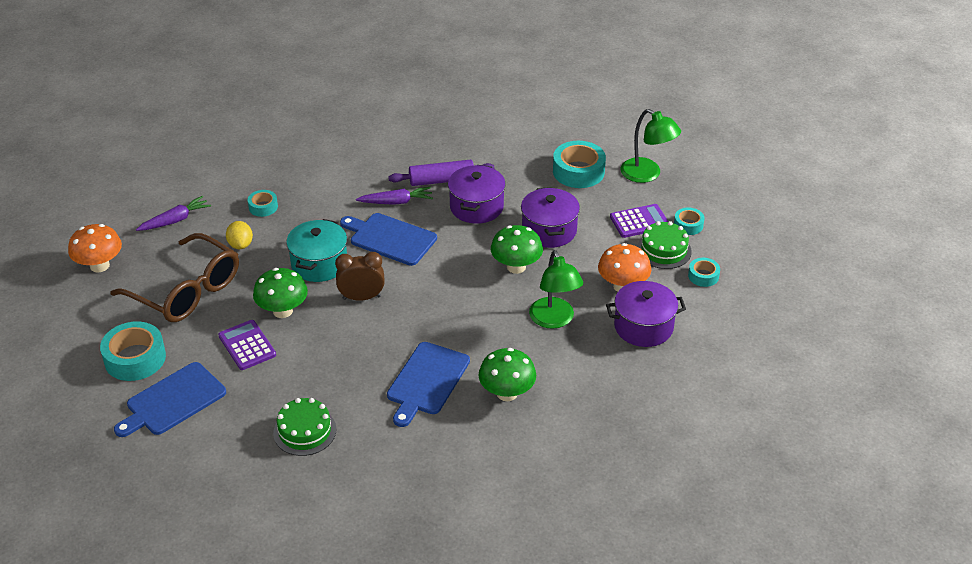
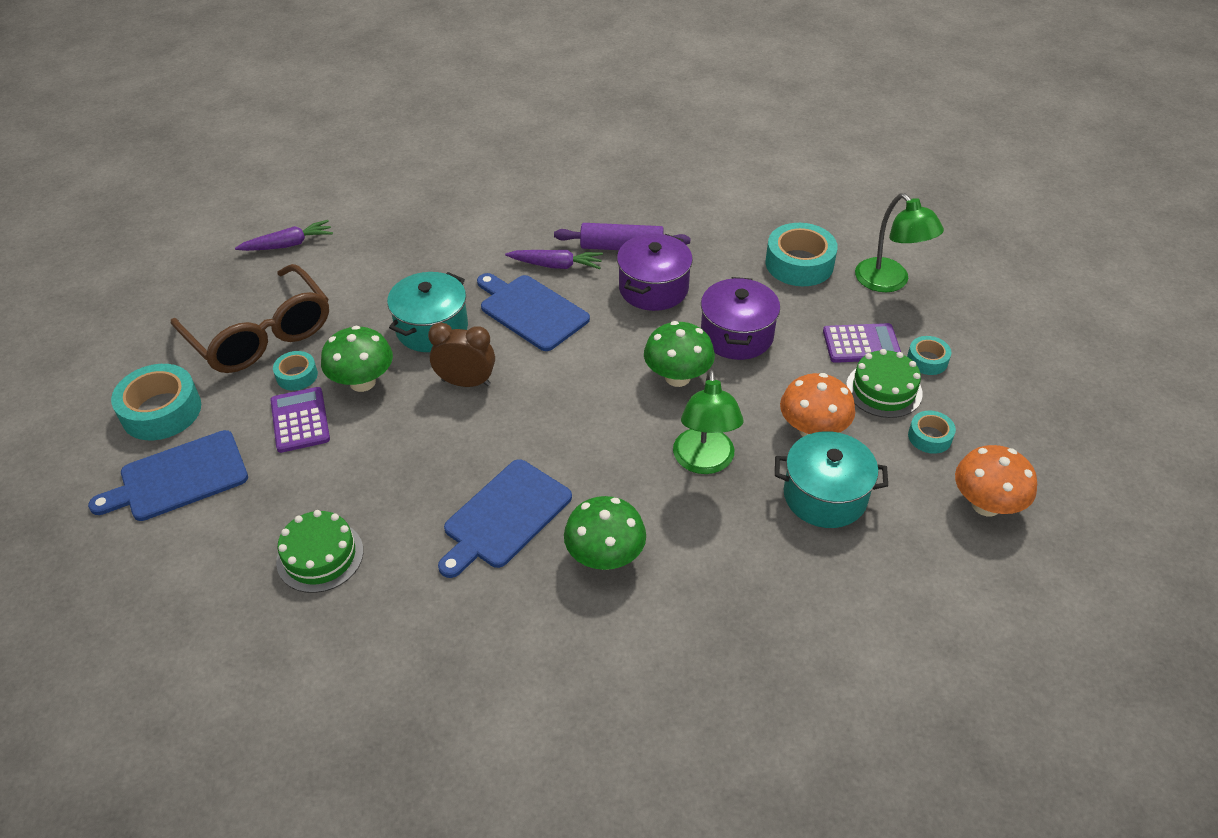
camera: 15 degrees right, 5 degrees up
(99, 266) = (178, 285): orange mushroom -> orange mushroom (986, 505)
(240, 245) = (349, 287): yellow lemon -> none
(263, 207) = (395, 245): turquoise tape -> turquoise tape (297, 375)
(643, 327) = (825, 496): purple pot -> turquoise pot

